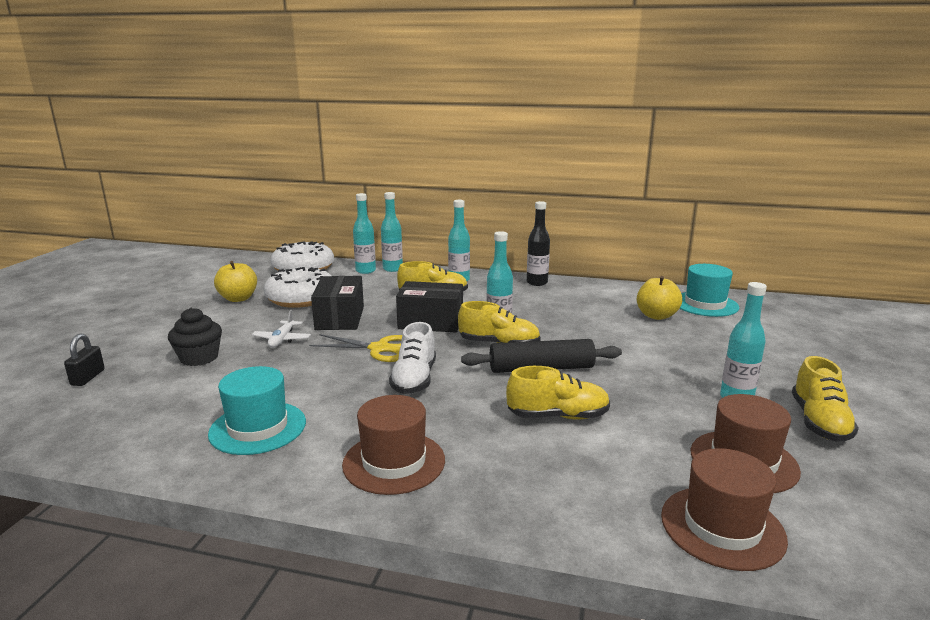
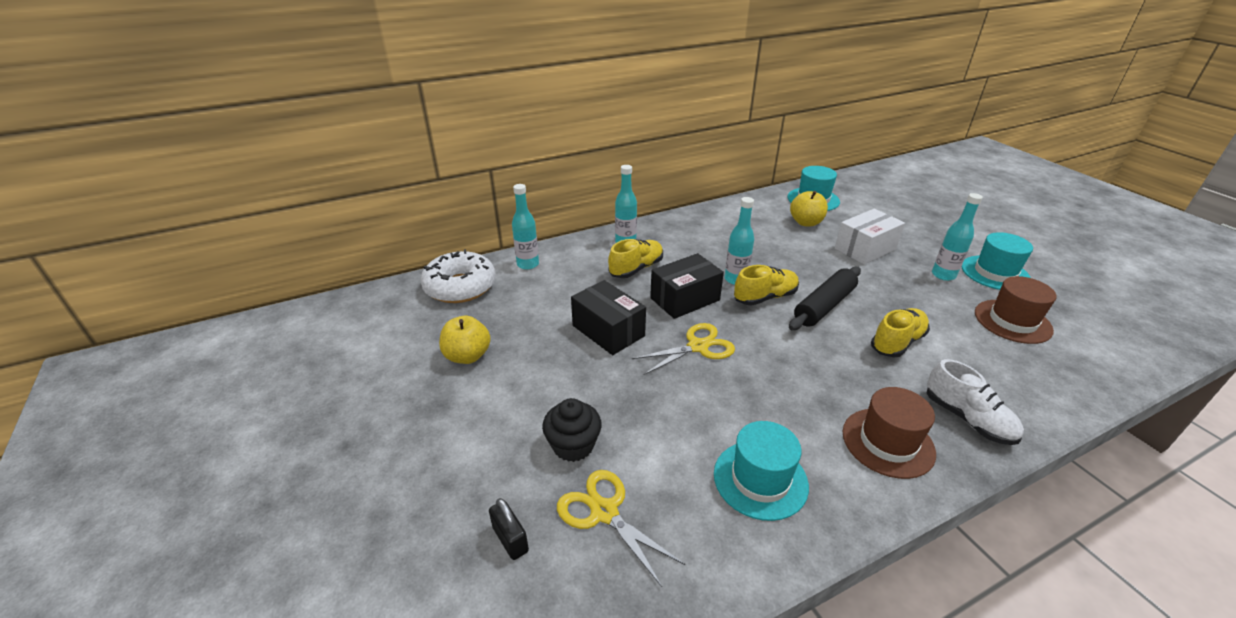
camera: 40 degrees left, 15 degrees up
(147, 392) = (604, 512): none -> yellow scissors
(282, 339) = (606, 381): white plane -> none
(301, 298) = (530, 325): white donut -> none
(392, 269) = (548, 252): turquoise bottle -> none
(414, 379) = (773, 362): white shoe -> white shoe (967, 419)
(537, 283) = (685, 221): black bottle -> none
(682, 351) = (865, 249): none -> white box
(722, 527) = (1070, 373): brown hat -> none
(819, 422) = (995, 273): yellow shoe -> turquoise hat

